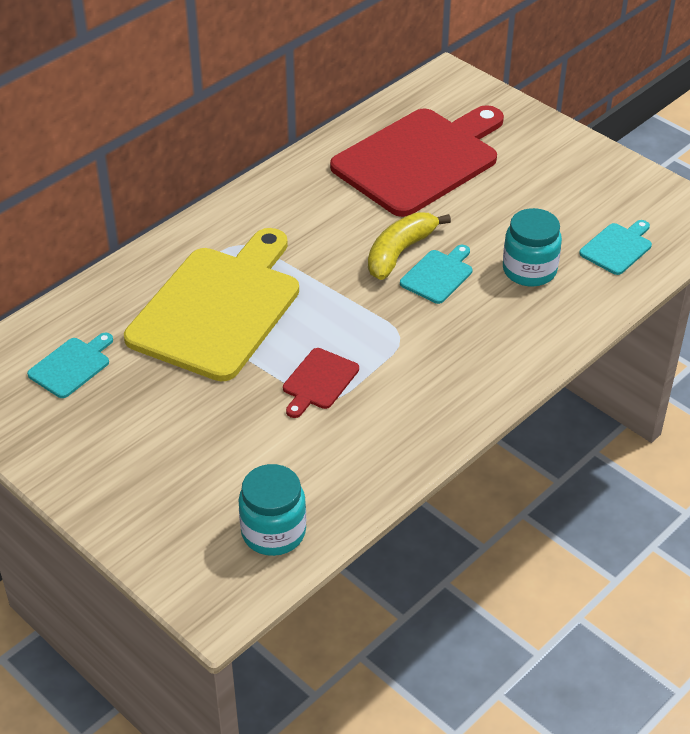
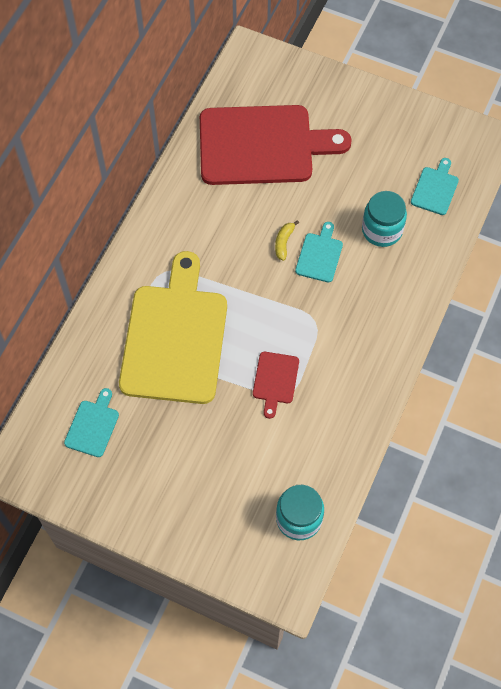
camera: 20 degrees left, 20 degrees up
(400, 252) = (284, 242): yellow banana -> yellow banana, size x0.53
(420, 159) = (262, 145): red cutting board -> red cutting board turned 60 degrees clockwise

